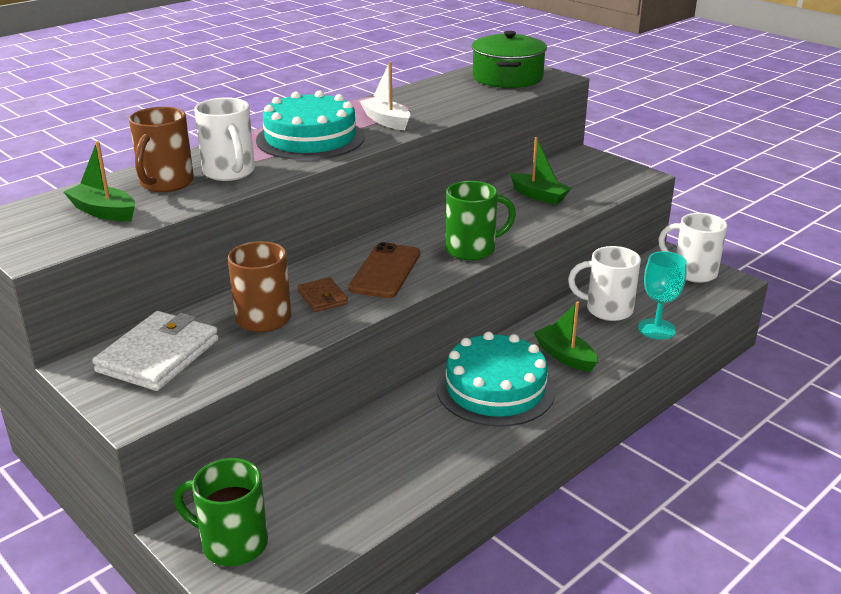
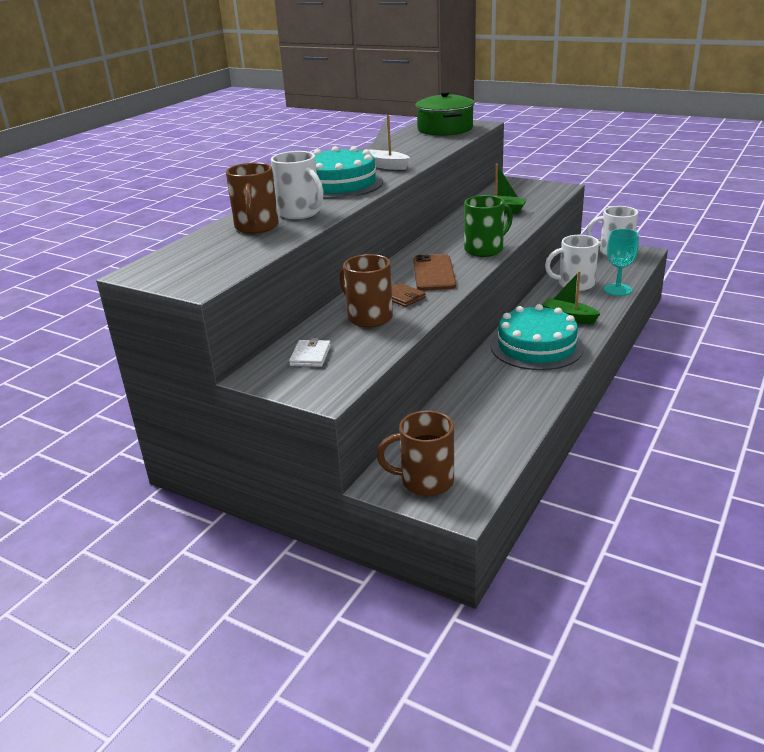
camera: 15 degrees left, 0 degrees up
(103, 212) = (227, 252): green boat -> none
(158, 355) = (310, 356): white wallet -> white wallet, size x0.51
(232, 543) = (425, 481): green mug -> brown mug

